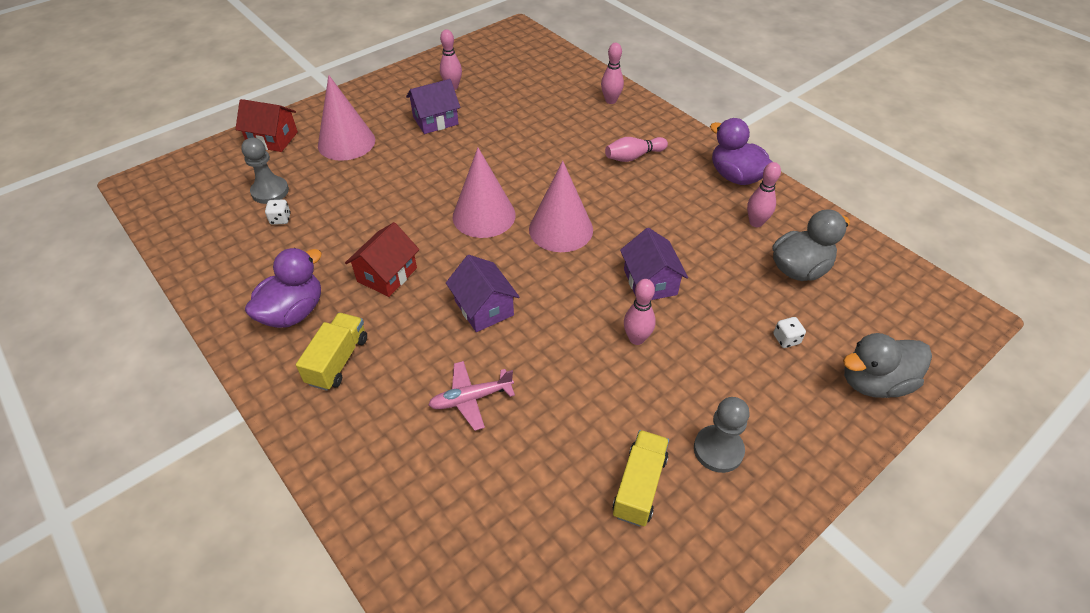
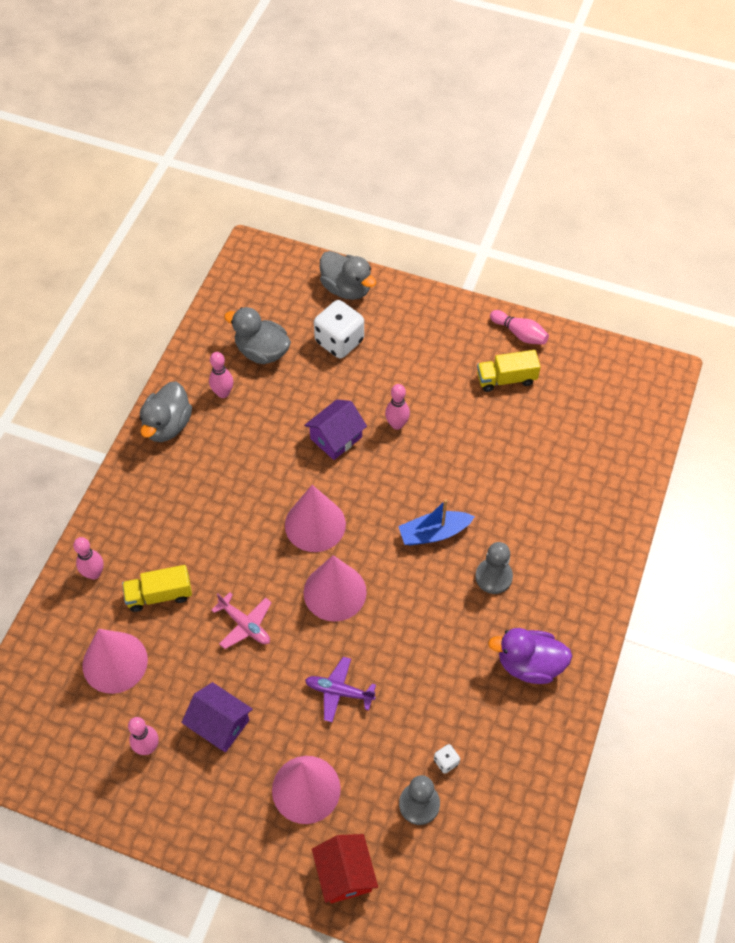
camera: 120 degrees left, 10 degrees up
(338, 360) = (545, 599): yellow truck -> yellow truck (159, 595)
(387, 275) = (448, 623): red house -> none
(397, 184) = (339, 691): none -> purple plane
(470, 399) = (514, 496): pink plane -> pink plane (245, 625)
(484, 308) = (434, 533): purple house -> blue boat
(529, 91) = (115, 662): none -> pink cone
(633, 157) = (181, 513): pink bowling pin -> pink bowling pin (519, 333)
(718, 450) = (454, 350): grey pawn -> grey pawn (493, 577)
(735, 176) = (167, 425): purple duck -> grey duck
(786, 339) = (339, 341): white dice -> white dice, size x2.32

